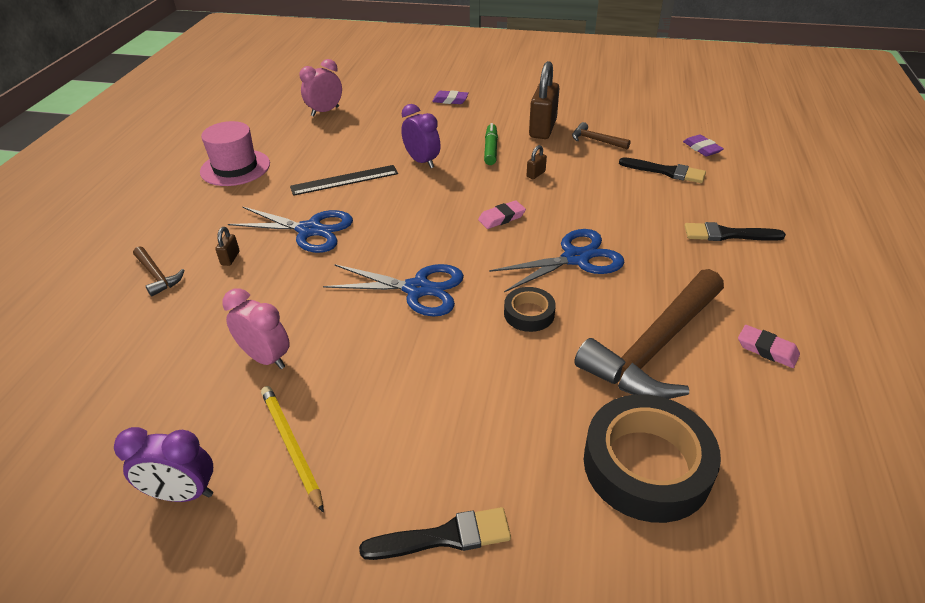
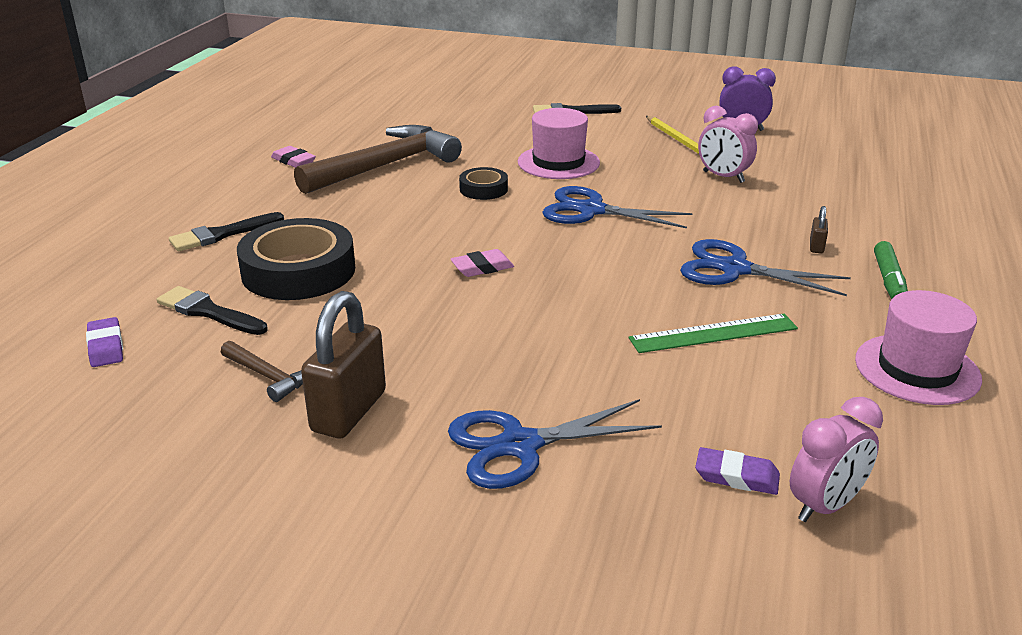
camera: 175 degrees left, 10 degrees down
(157, 276) = (889, 236): brown hammer -> none
(344, 180) = (713, 333): black ruler -> green ruler
(422, 161) = (589, 357): purple clock -> none
(450, 100) = (522, 520): purple eraser -> purple eraser (736, 476)
(455, 373) = (558, 162): none -> pink hat
(491, 149) = (465, 372): green marker -> green marker (889, 280)
(536, 174) = (408, 322): brown padlock -> none
(576, 258) = (413, 224): blue scissors -> blue scissors (520, 445)
(646, 465) = (435, 124): black tape -> black tape (298, 271)
(727, 234) = (222, 234): black brush -> black brush turned 135 degrees clockwise

